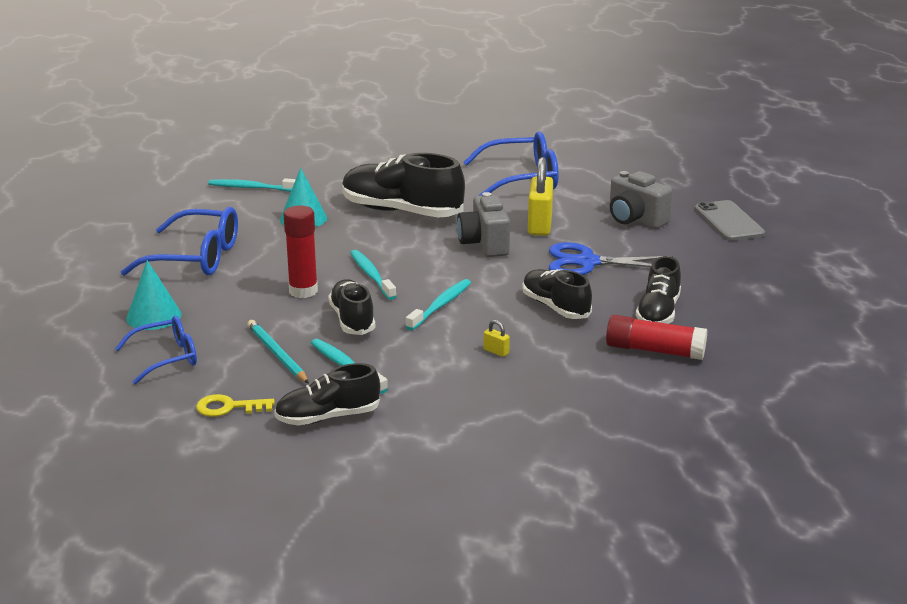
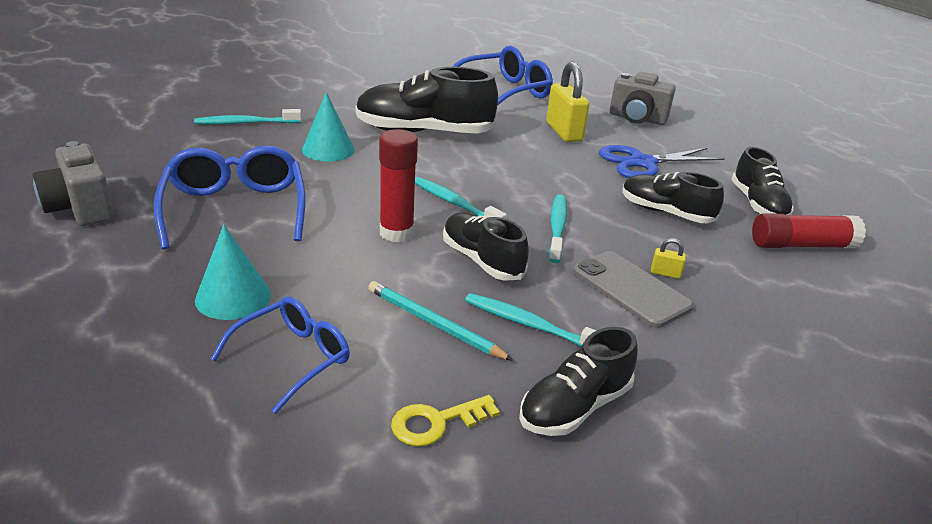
camera: 25 degrees left, 5 degrees up
(195, 258) = (235, 209): blue glasses -> blue glasses turned 90 degrees counterclockwise
(484, 244) = (533, 156): grey camera -> grey camera (81, 208)
(729, 221) = (709, 113): grey phone -> grey phone (630, 289)

